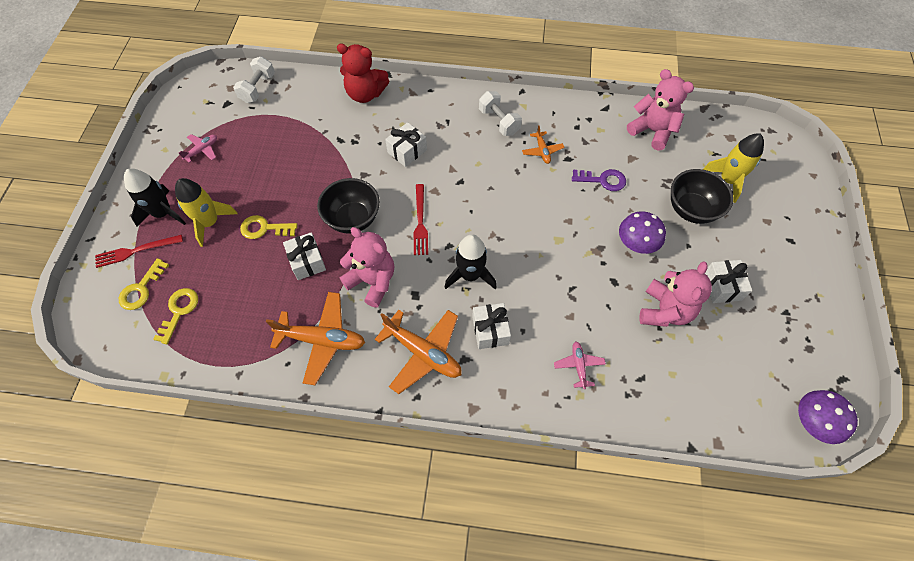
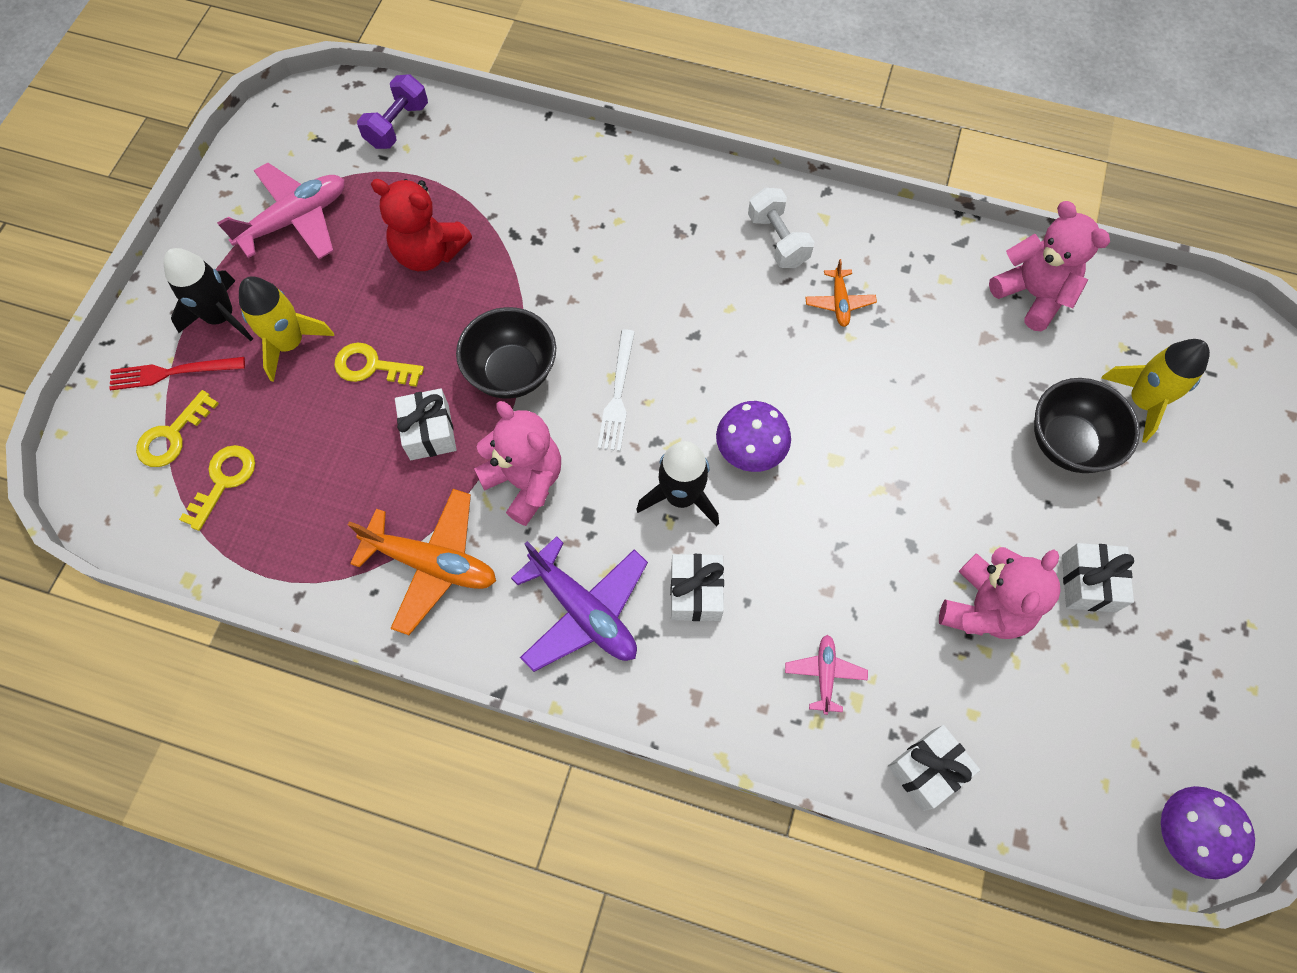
camera: 10 degrees right, 5 degrees up
(202, 150) = (295, 220): pink plane -> pink plane, size x1.94
(258, 88) = (397, 125): white dumbbell -> purple dumbbell
(365, 94) = (568, 160): red teddy bear -> red teddy bear (429, 252)
(407, 151) = (618, 270): white gift -> white gift (927, 769)
(420, 222) = (618, 394): red fork -> white fork
(423, 353) = (584, 611): orange plane -> purple plane
(603, 180) = (930, 369): purple key -> none
(636, 244) = (961, 488): purple mushroom -> purple mushroom (750, 451)

